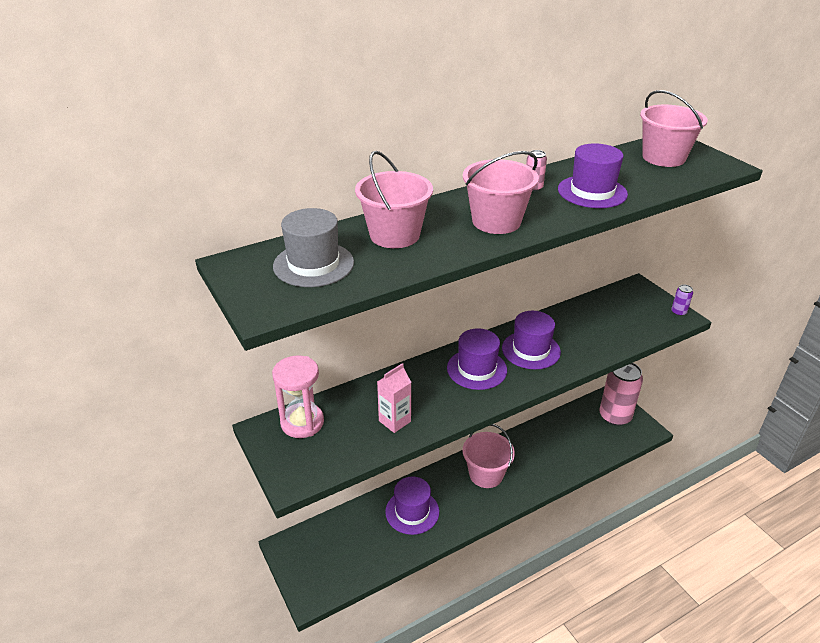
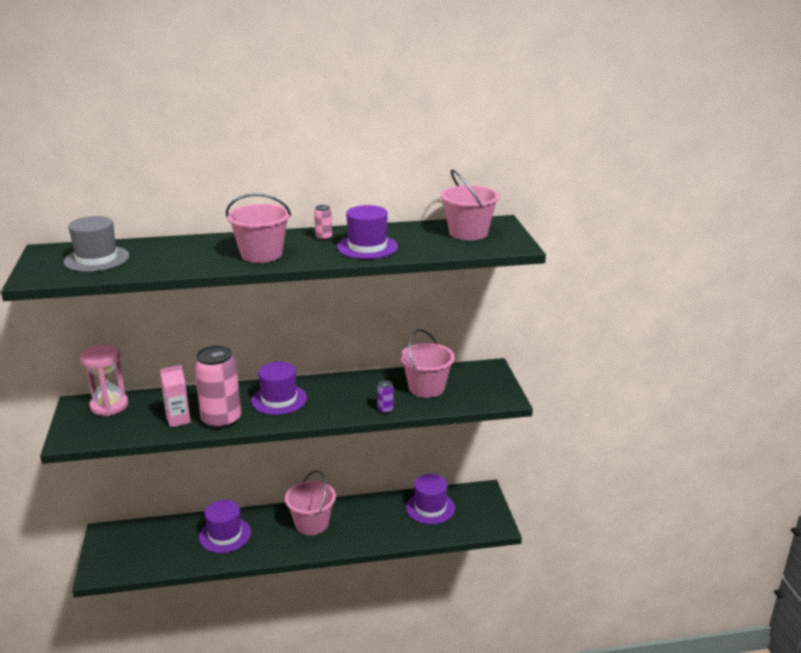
camera: 20 degrees right, 10 degrees down
(394, 235) = (175, 251): pink bucket -> pink bucket (426, 388)
(531, 350) = (339, 395): purple hat -> purple hat (430, 508)
(615, 416) = (474, 507): pink can -> pink can (221, 420)
(678, 312) = (507, 394): purple can -> purple can (385, 409)

